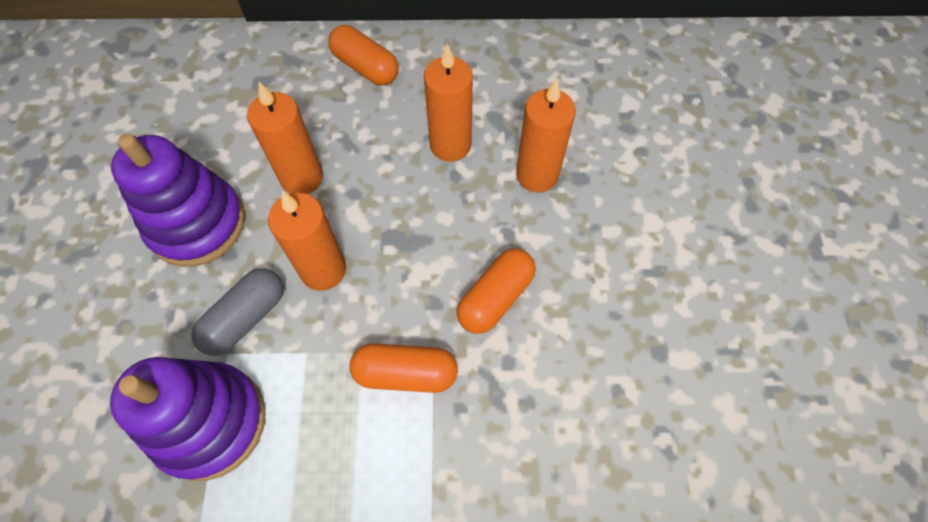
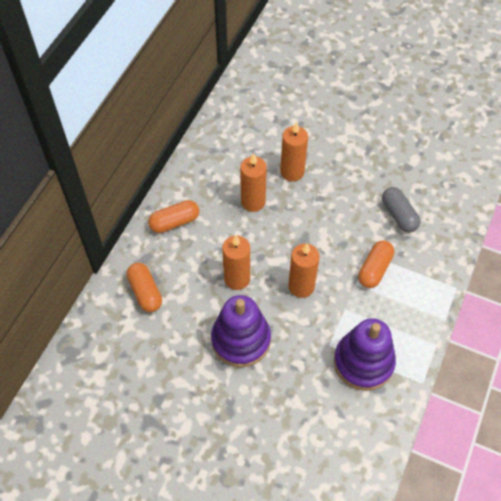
camera: 65 degrees left, 5 degrees down
(246, 318) = (312, 331): grey capsule -> grey capsule (399, 215)
(495, 298) = (352, 217): orange capsule -> orange capsule (145, 292)

